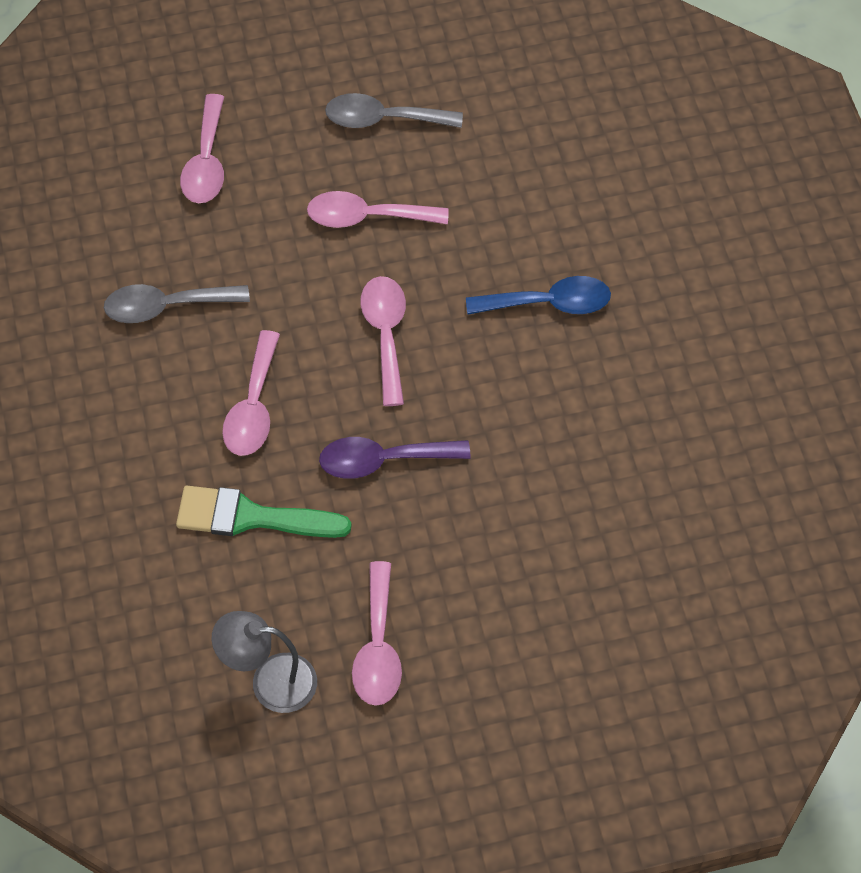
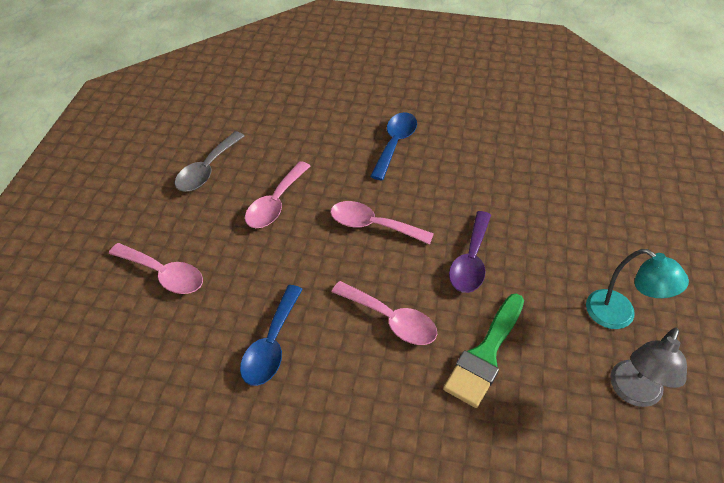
camera: 65 degrees left, 10 degrees down
(166, 306) = (271, 344): grey spoon -> blue spoon
(378, 647) = (619, 315): pink spoon -> turquoise lamp

